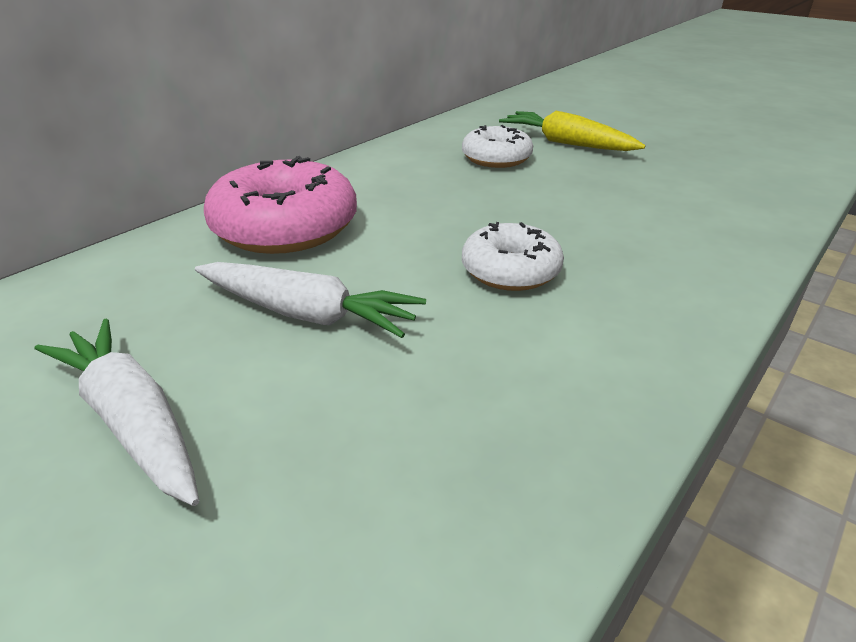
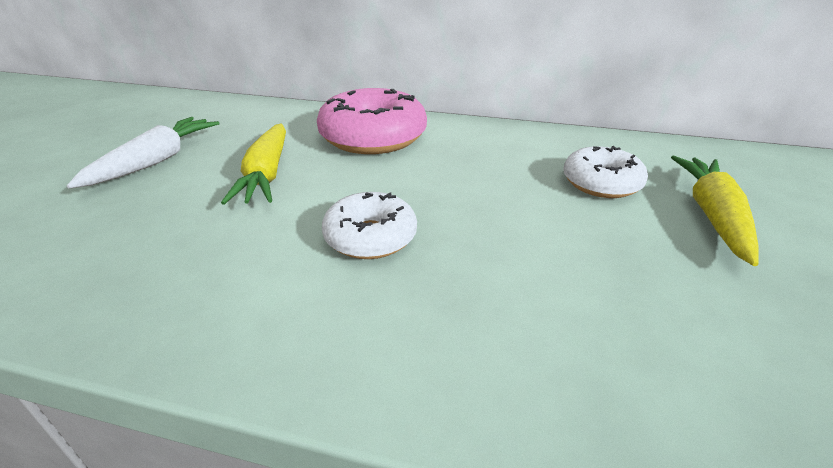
camera: 65 degrees right, 0 degrees up
(307, 314) = (266, 174): white carrot -> yellow carrot

